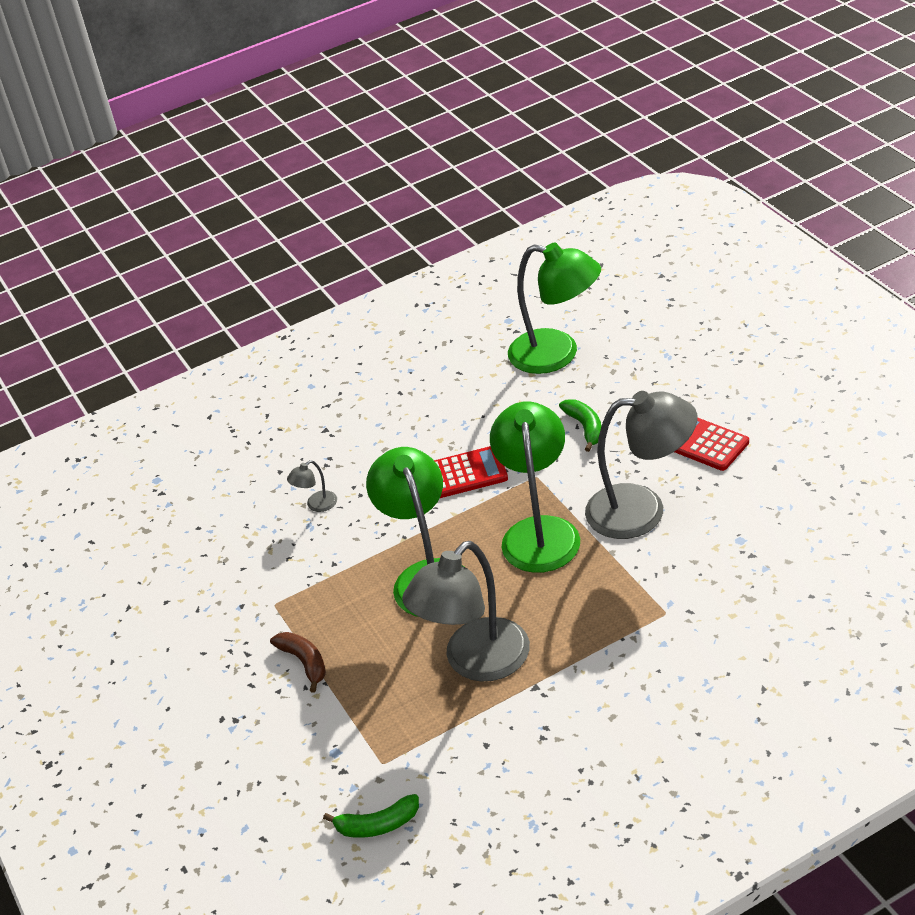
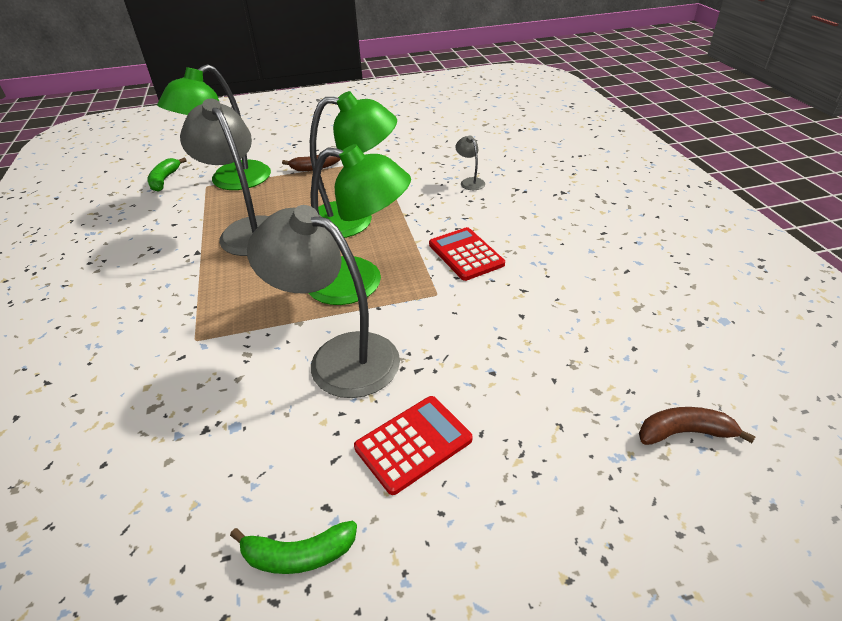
camera: 100 degrees right, 0 degrees up
(467, 473) = (466, 254): red calculator -> red calculator turned 150 degrees clockwise
(557, 354) = (643, 348): green lamp -> green lamp (231, 181)
(585, 428) = (495, 343): green banana -> green banana (298, 555)
(632, 331) = (684, 432): none -> brown banana
(642, 510) = (338, 357): grey lamp -> grey lamp turned 105 degrees clockwise

